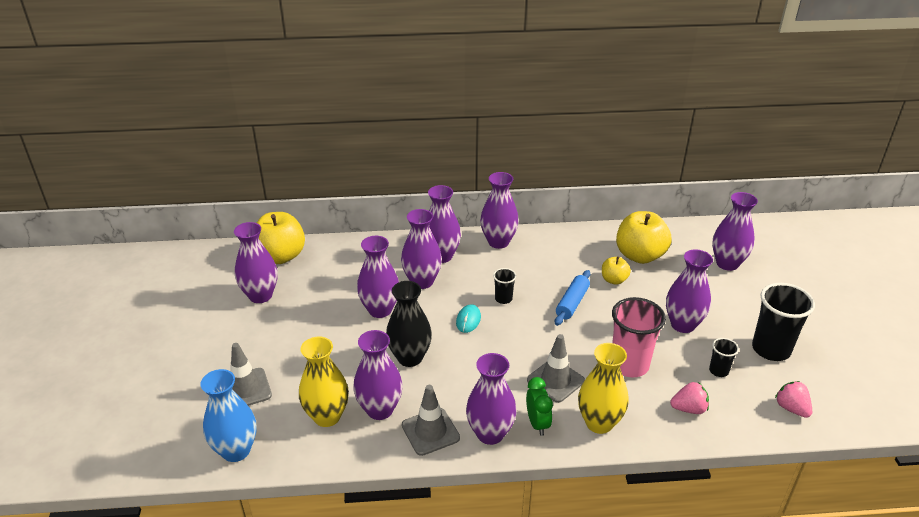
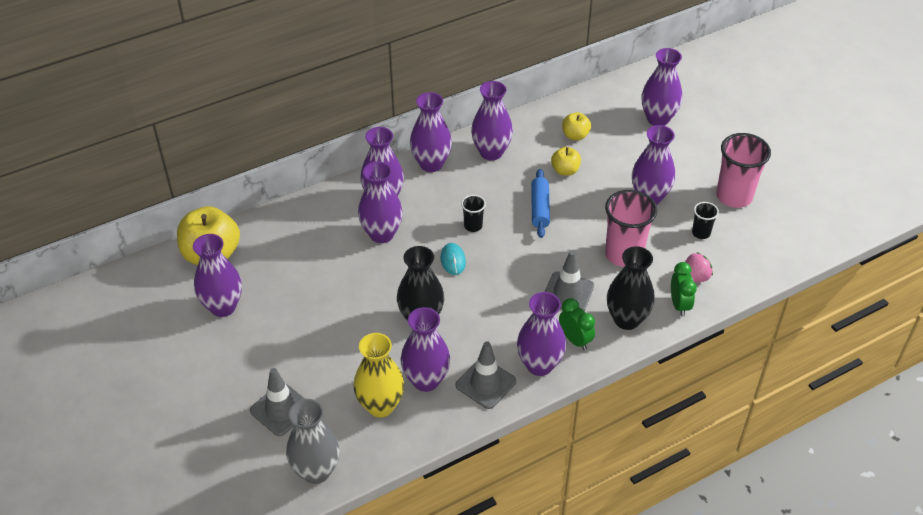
camera: 25 degrees left, 10 degrees up
(236, 450) = (316, 471): blue vase -> grey vase
(380, 310) = (359, 279): purple vase -> purple vase (491, 152)
(599, 423) = (626, 319): yellow vase -> black vase
(640, 255) = (575, 136): yellow apple -> yellow apple, size x0.52
(660, 428) = (679, 305): none -> green clock
(771, 349) = (734, 196): black cup -> pink cup
(791, 408) = (774, 247): pink strawberry -> none

